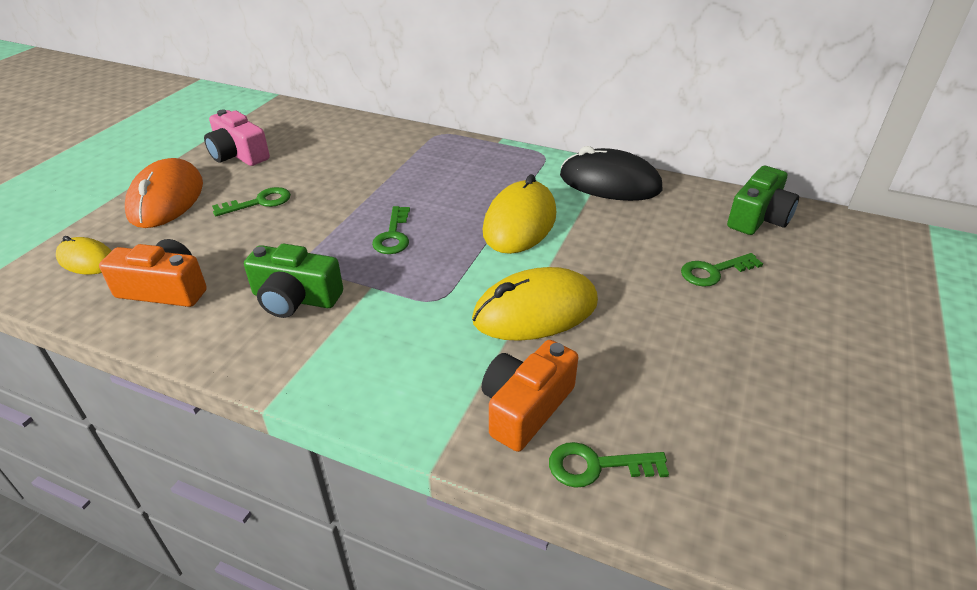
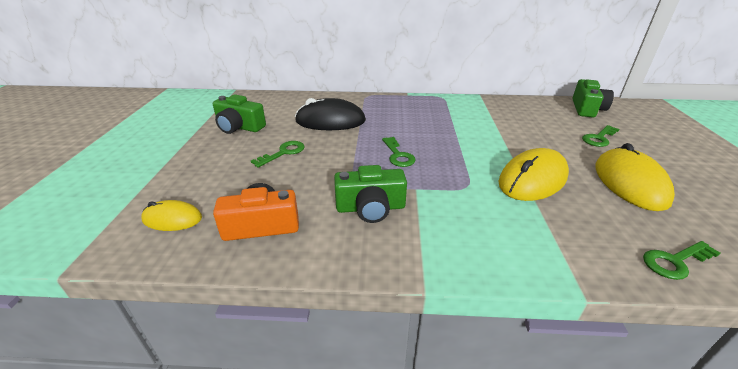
camera: 20 degrees left, 5 degrees down
(166, 199) = (206, 163): orange mouse -> none
(238, 154) = (239, 127): pink camera -> green camera
(520, 222) = (467, 133): yellow mouse -> yellow mouse (629, 183)
(525, 407) = (593, 238): orange camera -> none
(610, 183) = (493, 105): black mouse -> black mouse (330, 121)

